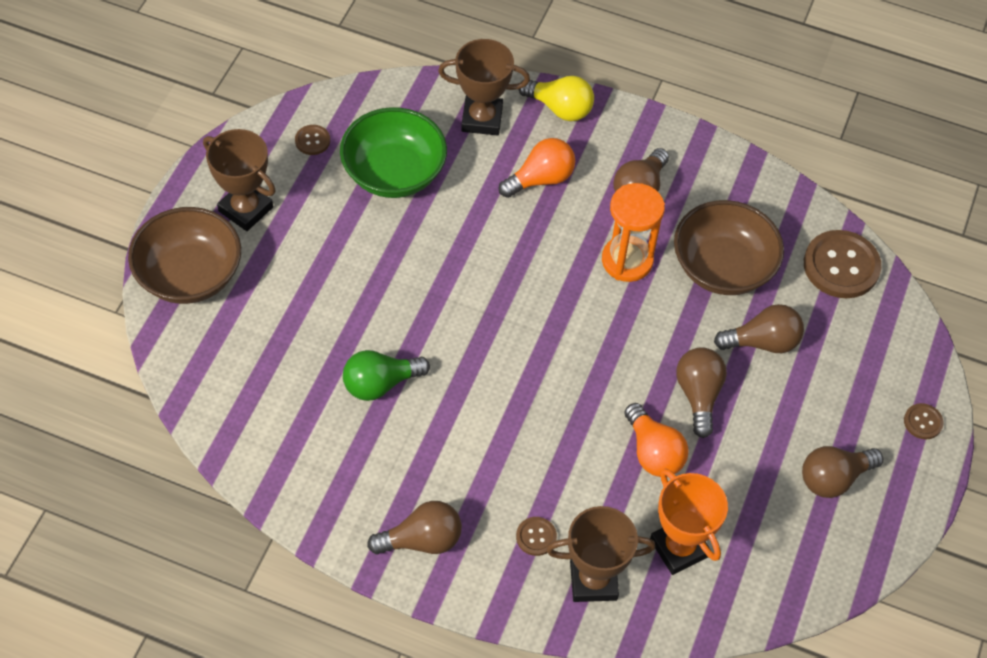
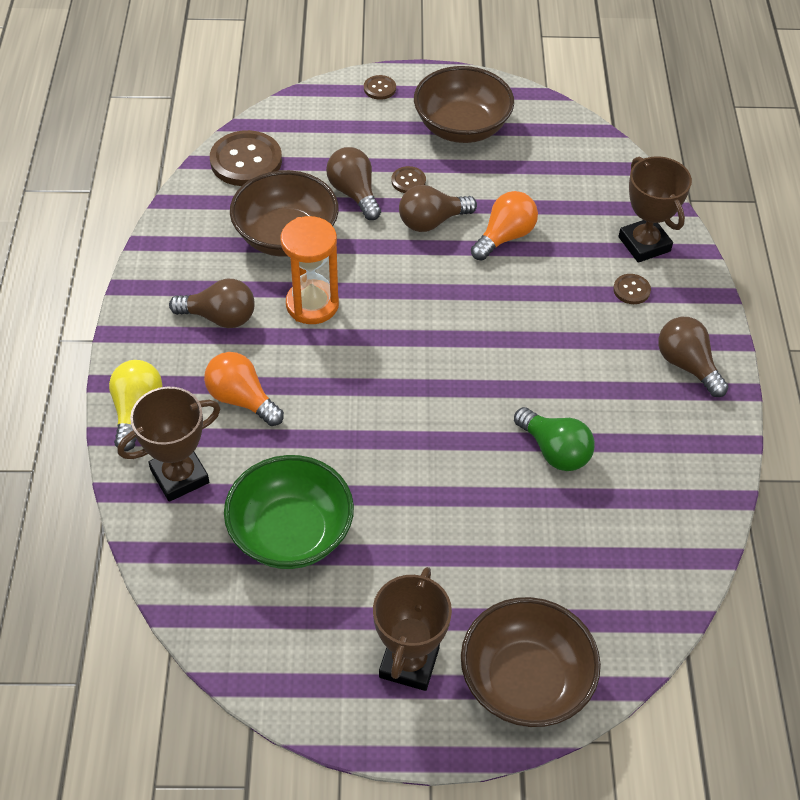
camera: 110 degrees left, 5 degrees down
(312, 141) = (279, 633): brown button -> brown button (408, 181)
(482, 119) = (180, 476): brown trophy -> brown trophy turned 75 degrees clockwise
(679, 548) = (581, 201): orange trophy -> none
(834, 478) = (461, 127): brown light bulb -> brown bowl

